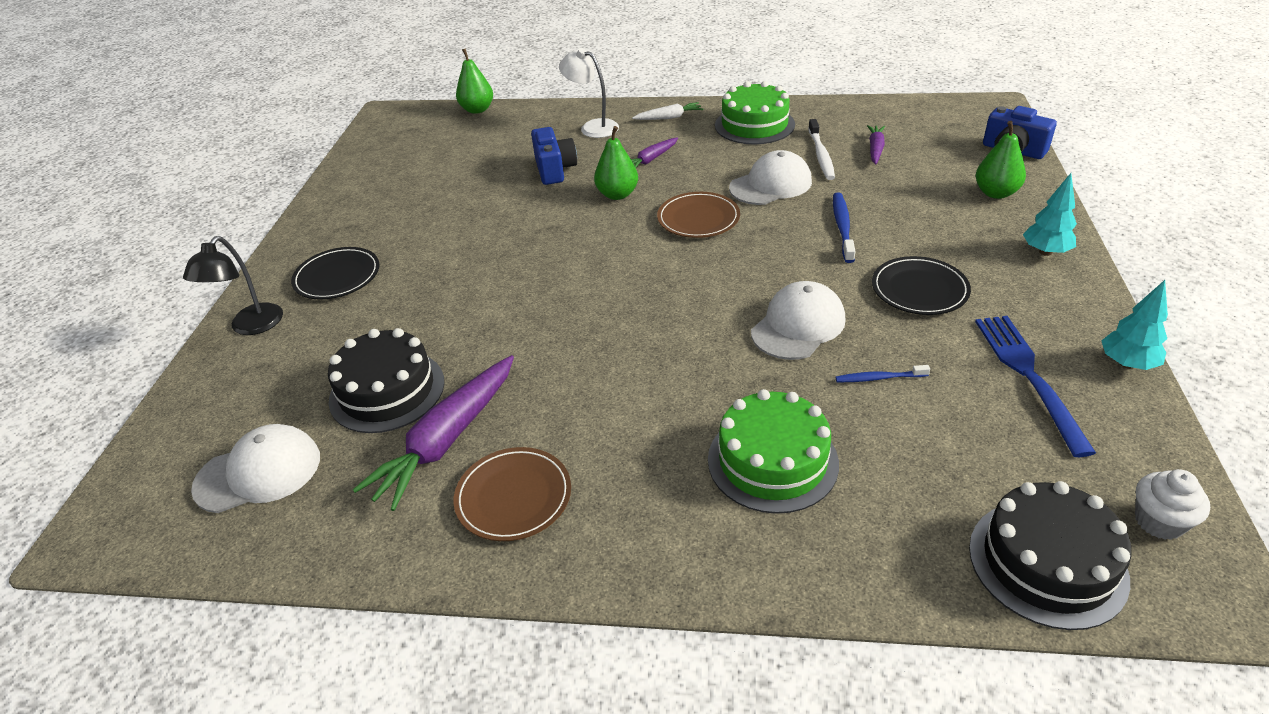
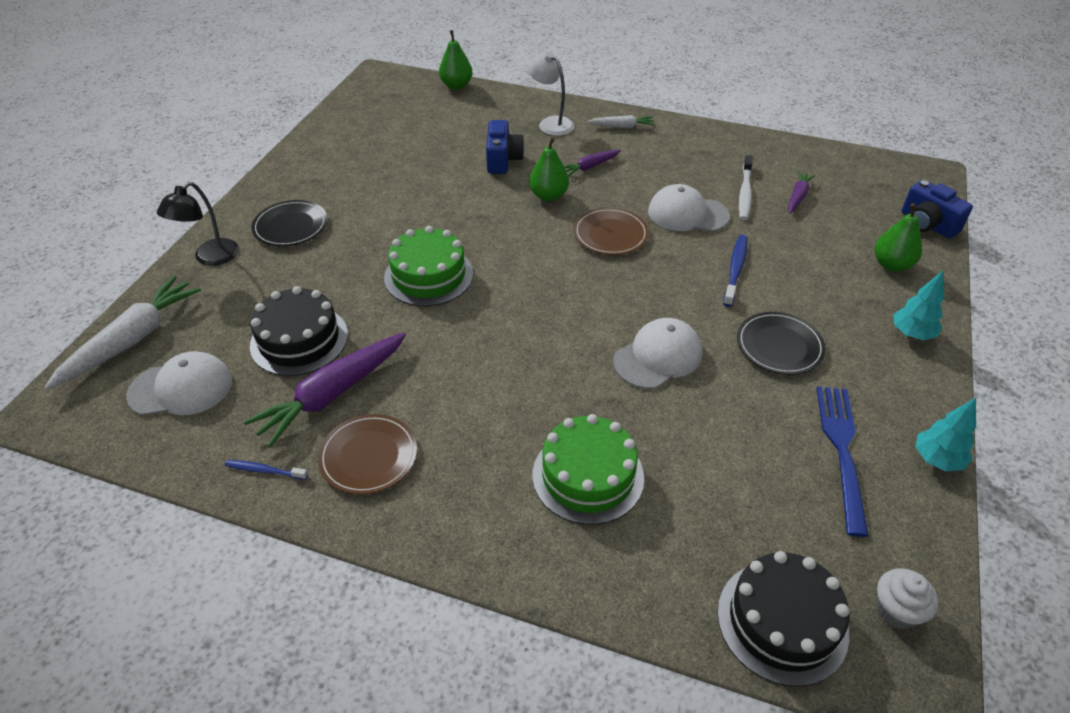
camera: 10 degrees right, 5 degrees up
(180, 432) = (132, 340): none -> white carrot
(754, 125) = (696, 149): green cake -> green cake (428, 275)
(771, 185) = (687, 214): white cap -> white cap turned 150 degrees counterclockwise
(879, 378) = (709, 422): blue toothbrush -> blue toothbrush (265, 470)

